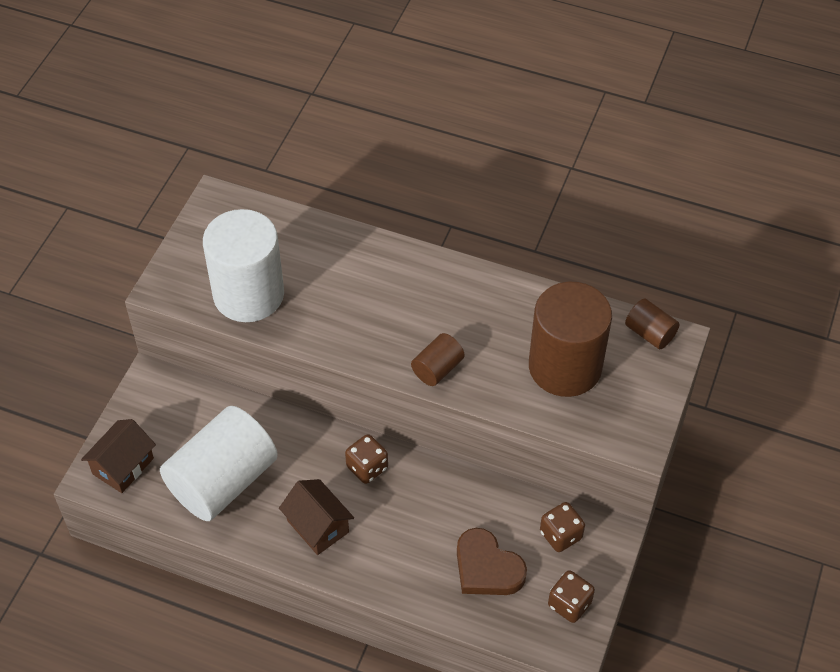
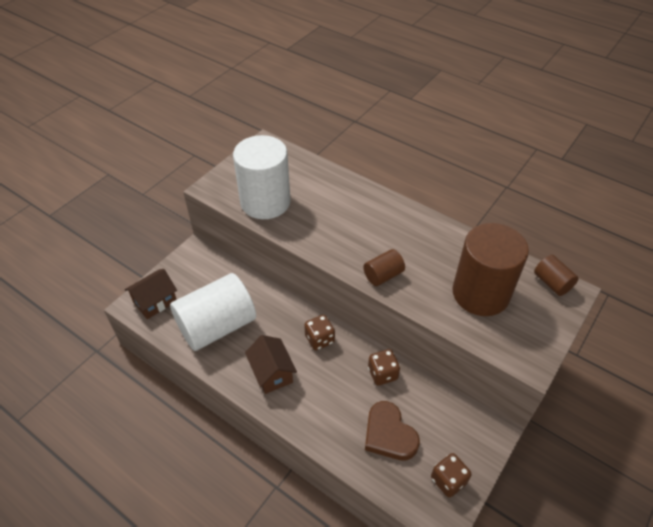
camera: 15 degrees right, 5 degrees down
(560, 535) = (452, 422): brown dice -> brown dice (382, 374)

